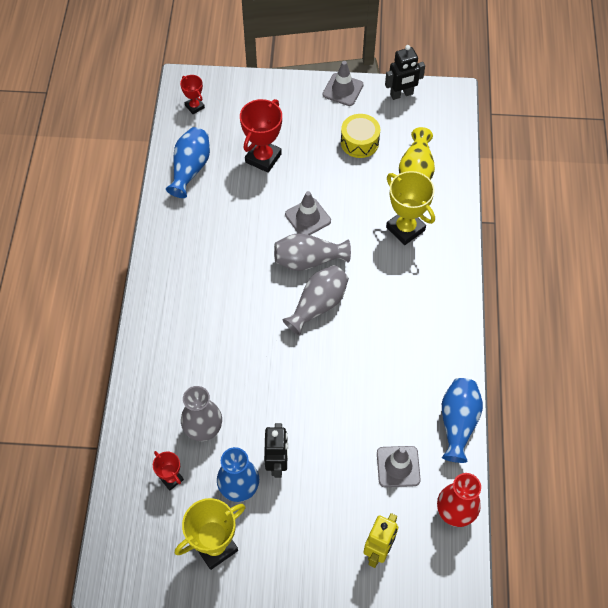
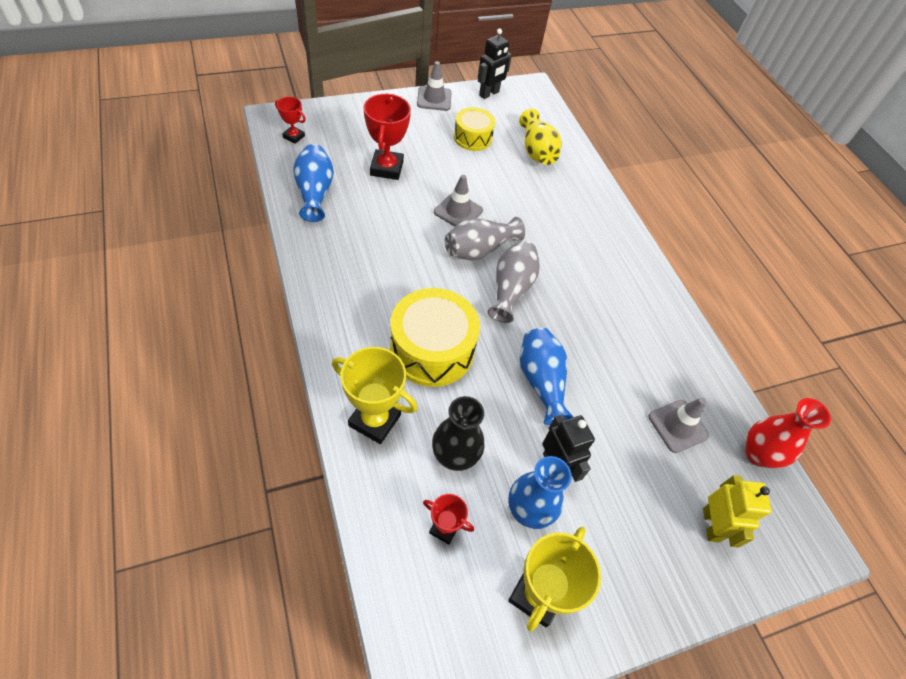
camera: 30 degrees left, 5 degrees down
(203, 429) = (455, 456): grey vase -> black vase
(225, 339) = (432, 349): none -> yellow drum
(405, 229) = (555, 200): yellow trophy -> yellow trophy (375, 420)
(458, 423) = (706, 363): blue vase -> blue vase (541, 381)

